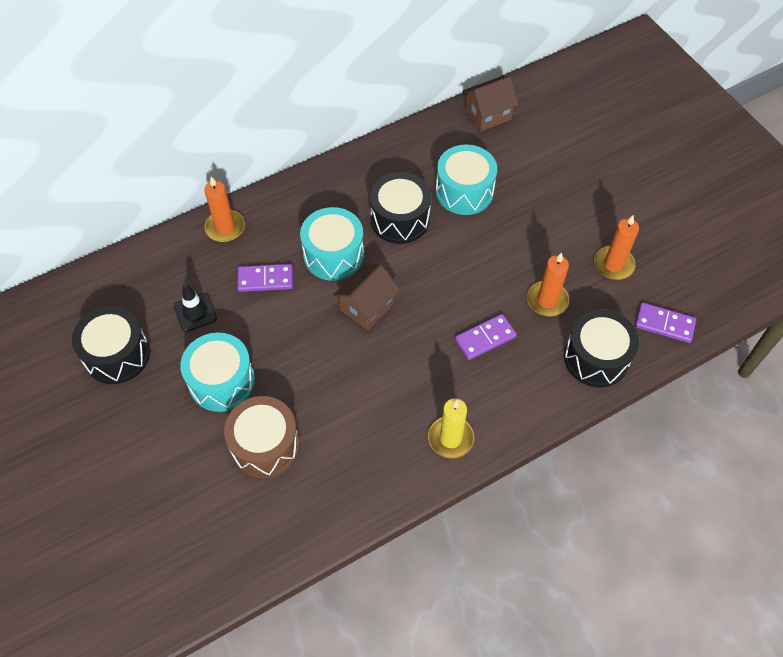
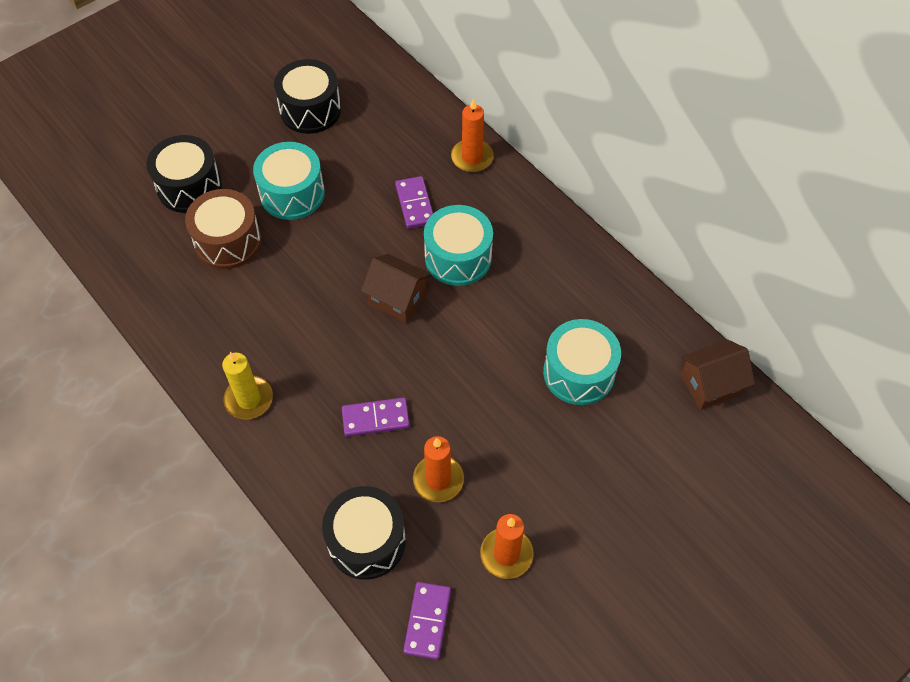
camera: 80 degrees right, 0 degrees up
(195, 312) = (366, 156): black traffic cone -> none
(400, 219) = (520, 312): black drum -> black drum (189, 187)
(485, 338) = (375, 418): purple domino -> purple domino turned 60 degrees counterclockwise
(488, 115) = (710, 384): brown house -> brown house turned 75 degrees counterclockwise

